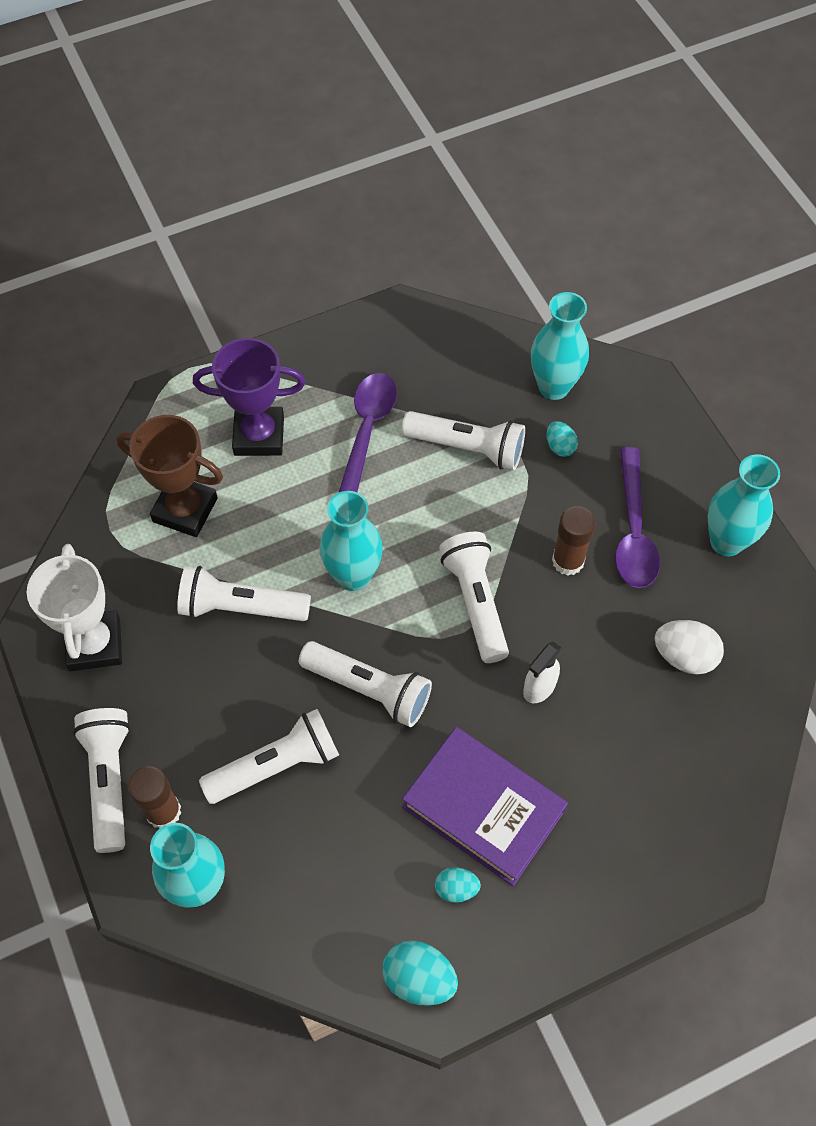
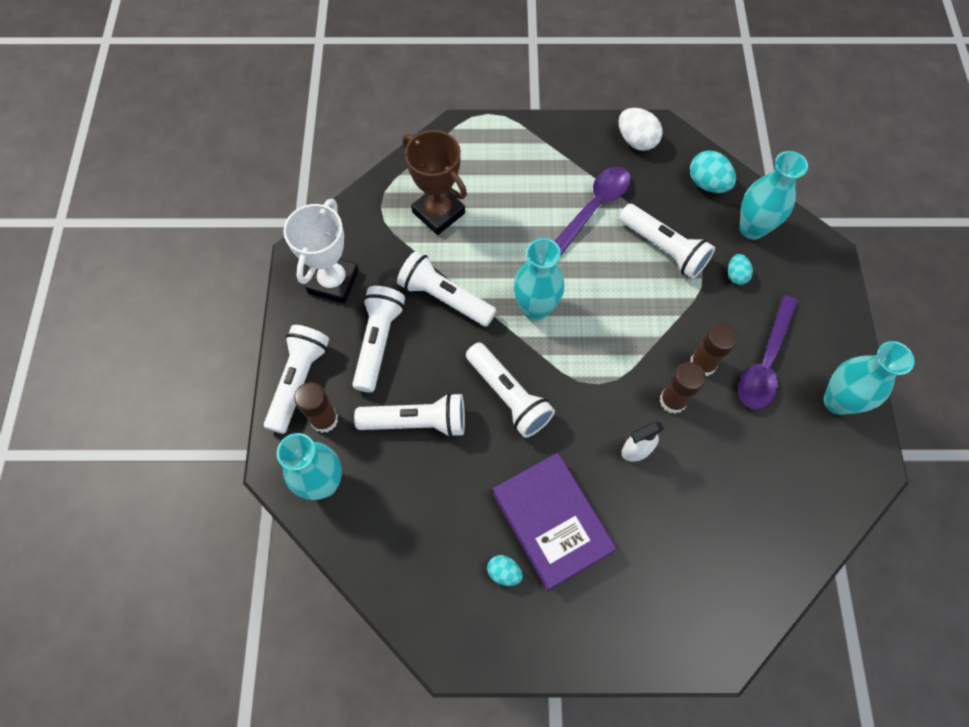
camera: 25 degrees right, 5 degrees up
(259, 435) = (515, 180): purple trophy -> none
(419, 978) = (446, 626): turquoise egg -> turquoise egg (707, 183)
(475, 602) = (617, 365): white flashlight -> white flashlight (378, 342)
(554, 615) = (673, 400): none -> brown glue stick
(684, 656) = (762, 476): white egg -> white egg (636, 140)

